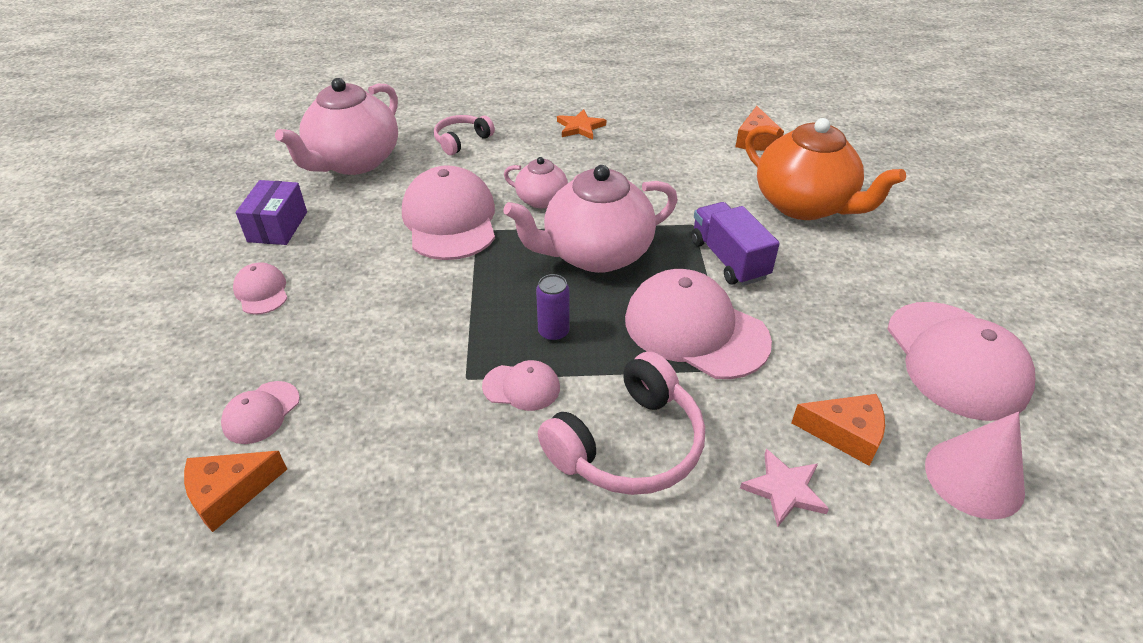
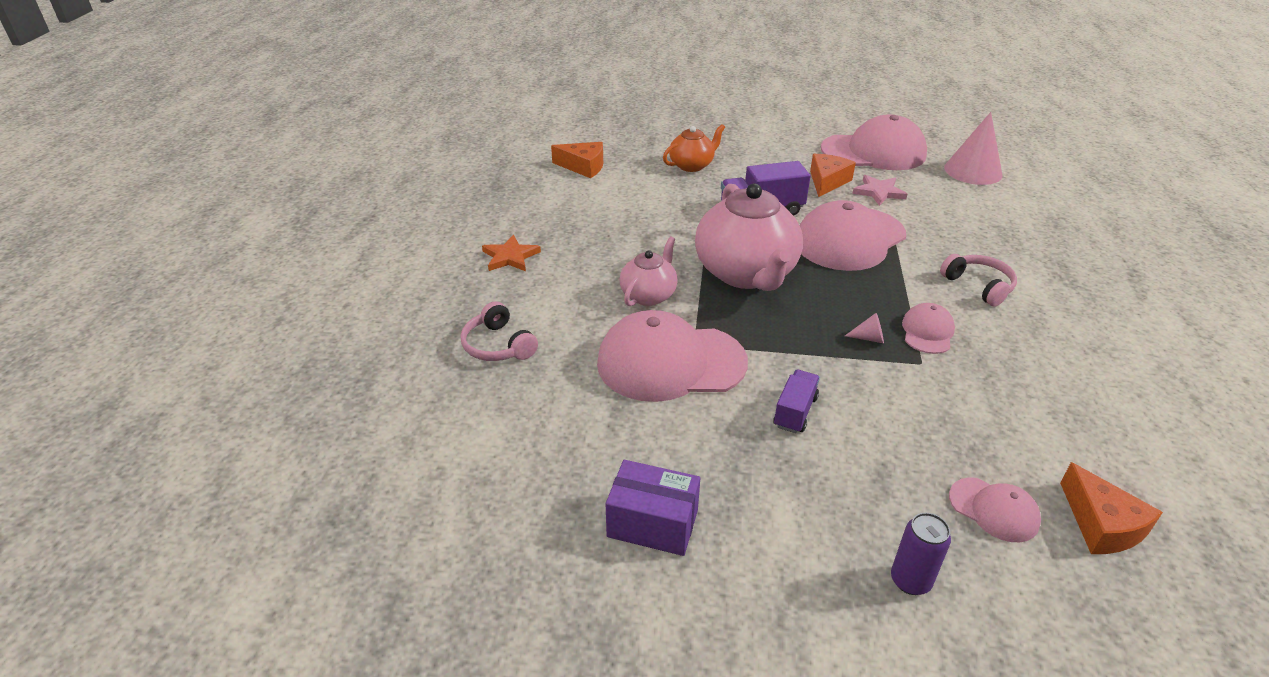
camera: 80 degrees left, 5 degrees down
(261, 291) = (793, 528): pink cap -> none
(354, 162) = (508, 447): pink teapot -> none
(390, 290) = (795, 412): none -> purple truck
(502, 340) = (869, 338): none -> pink cone
(553, 332) = (857, 308): purple can -> purple can (910, 580)
(629, 445) = (979, 286): pink headphones -> pink headphones, size x0.58
(784, 490) = (1001, 232): pink star -> pink star (879, 192)
(804, 205) = (692, 165): orange teapot -> orange teapot, size x0.53
(845, 433) = (947, 202): orange cheese -> orange cheese (827, 181)

